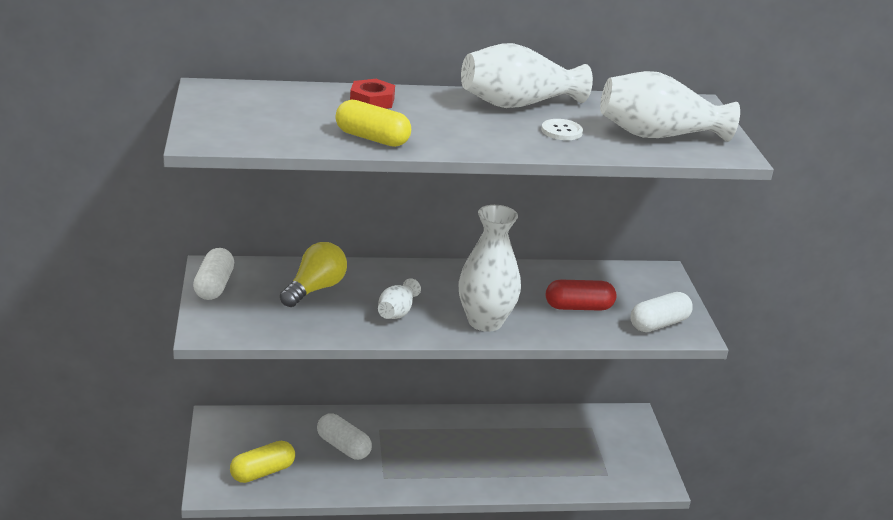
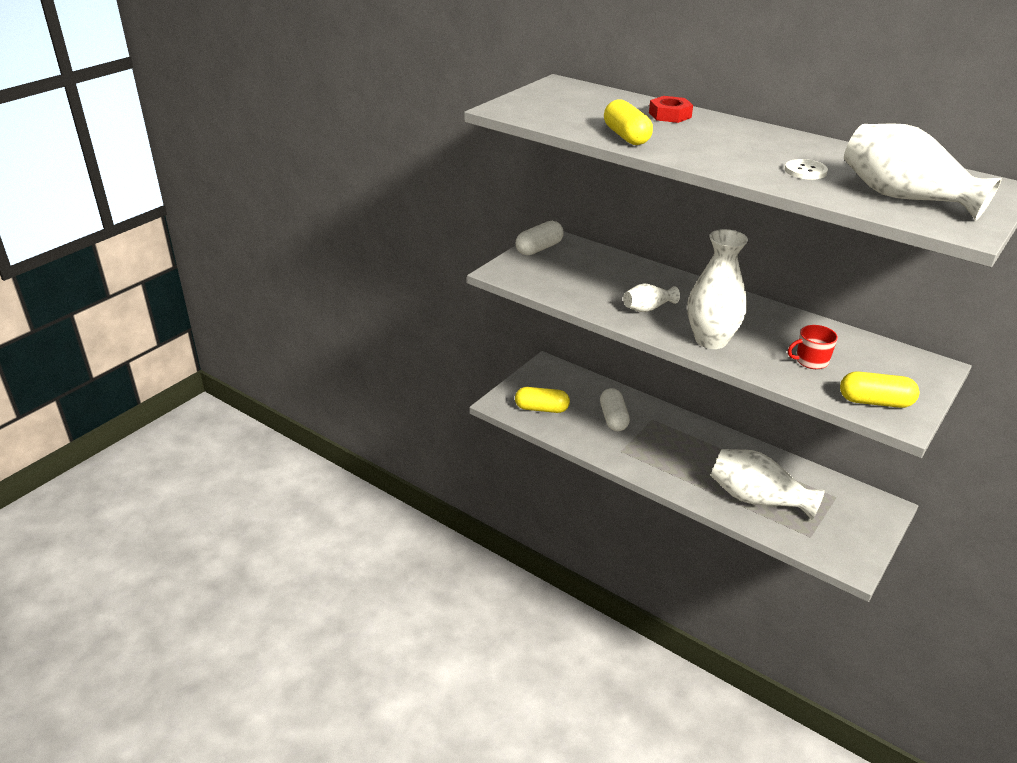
camera: 45 degrees right, 5 degrees up
(315, 289) = (606, 273): yellow light bulb -> none
(518, 104) = (798, 145): white vase -> white vase (757, 499)
(578, 307) = (811, 361): red capsule -> red mug
(659, 324) = (875, 402): white capsule -> yellow capsule

